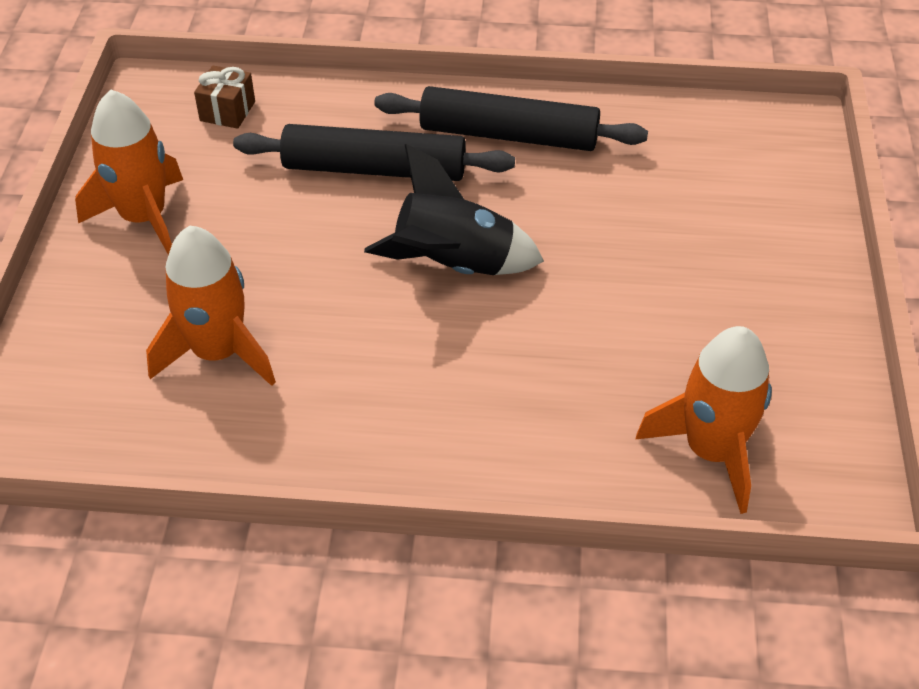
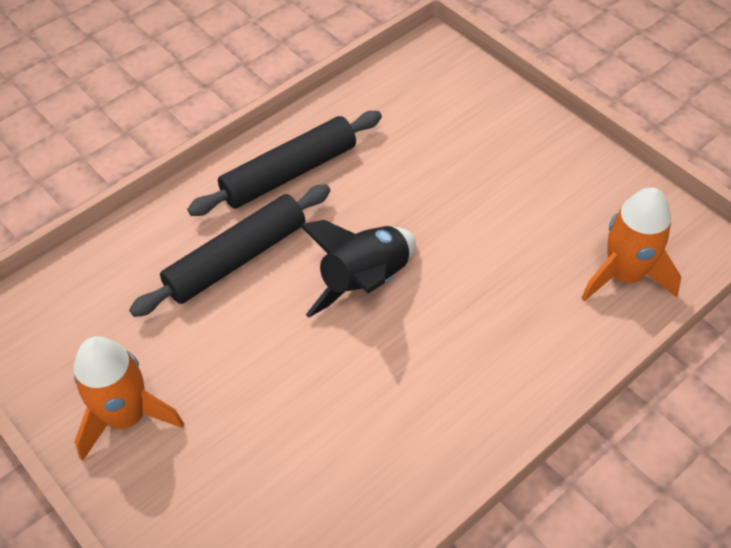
camera: 45 degrees left, 5 degrees up
(218, 352) = (300, 460): orange rocket -> none
(227, 111) = (82, 296): brown gift -> none

